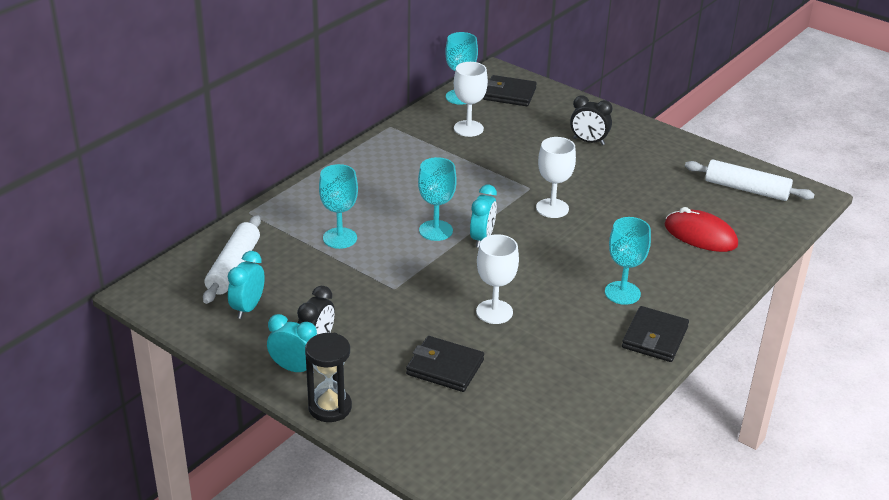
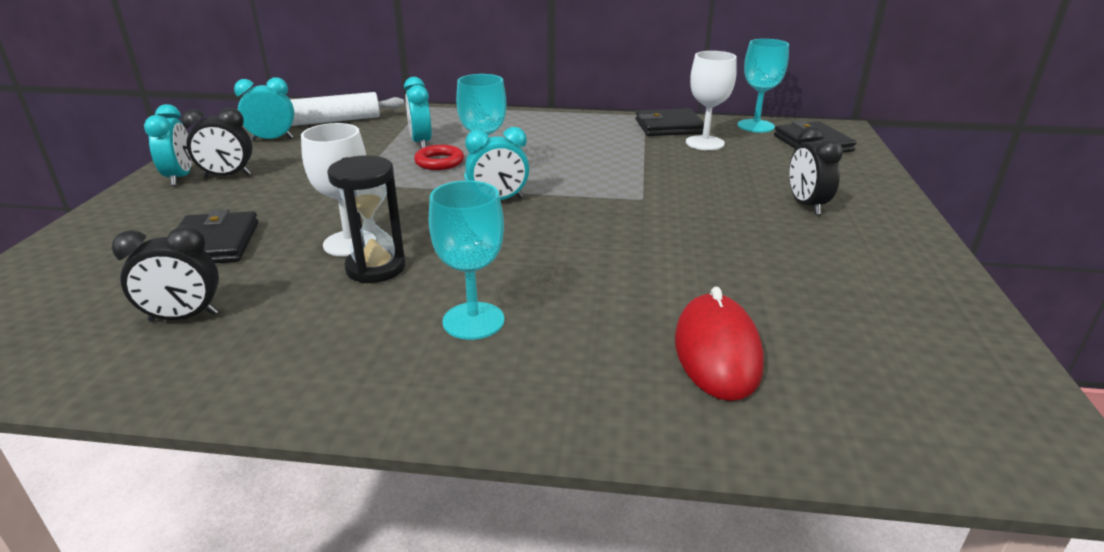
camera: 60 degrees right, 5 degrees down
(330, 407) = (115, 207): black hourglass -> black hourglass (376, 268)
(340, 238) = (421, 142): turquoise goblet -> turquoise clock
(390, 241) = (439, 162): none -> red ring
(540, 390) = (184, 317): none -> black clock
(552, 208) = (617, 221): white goblet -> none
(654, 337) = (374, 382): black wallet -> black wallet (669, 126)
(746, 189) = (932, 364): white rolling pin -> none

